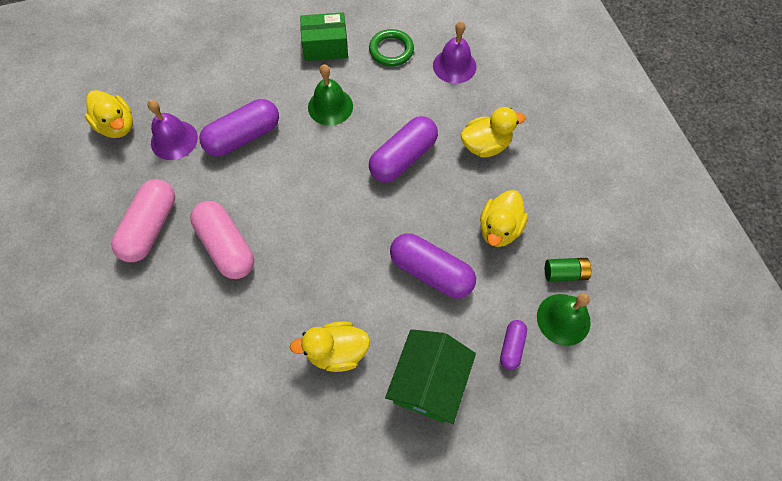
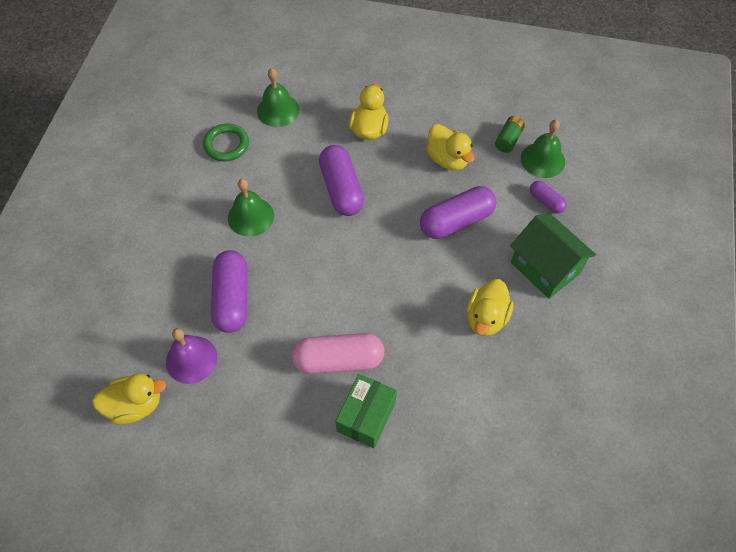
camera: 60 degrees left, 5 degrees down
(151, 227) = (276, 417): pink capsule -> none
(325, 46) = (182, 190): green box -> green box (366, 416)
(454, 66) = (278, 110): purple bell -> green bell

